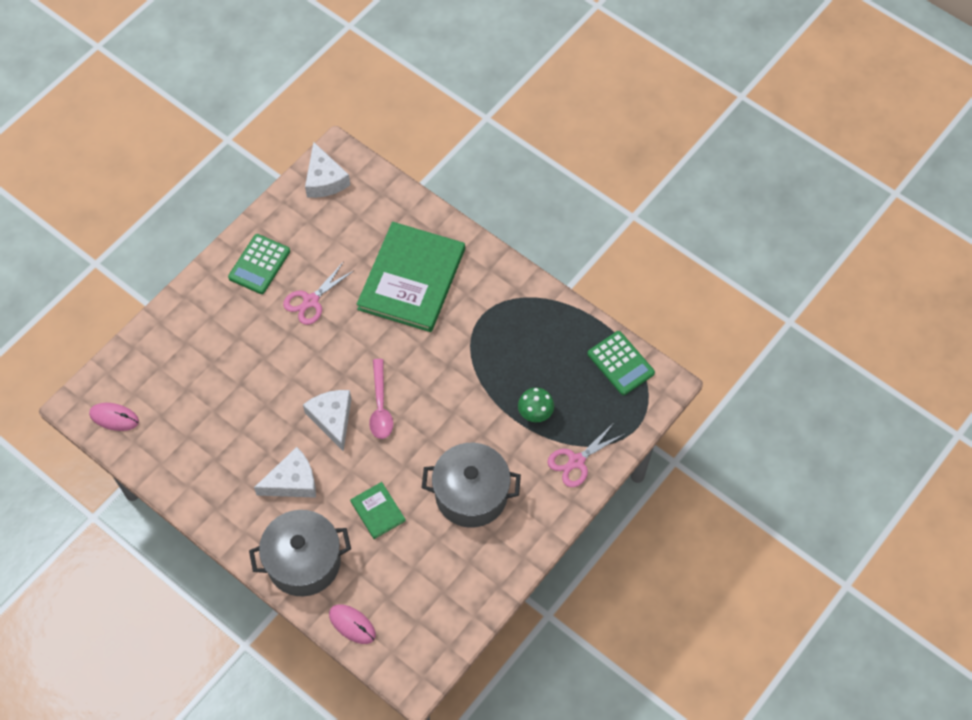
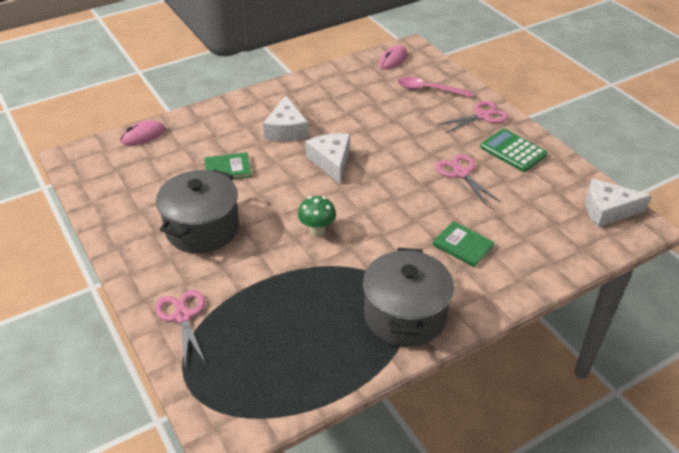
camera: 110 degrees right, 20 degrees down
(206, 302) = (482, 116): none -> pink scissors
(303, 562) = (213, 122): grey pot -> grey pot (405, 316)
(332, 419) = (331, 161): white cheese -> white cheese turned 105 degrees counterclockwise
(380, 406) = (328, 192): pink spoon -> pink spoon (429, 90)
(411, 279) = (463, 245): green book -> green book, size x0.43
(535, 415) = (256, 298): green mushroom -> green mushroom (317, 231)
(620, 363) = (276, 397): green calculator -> none

